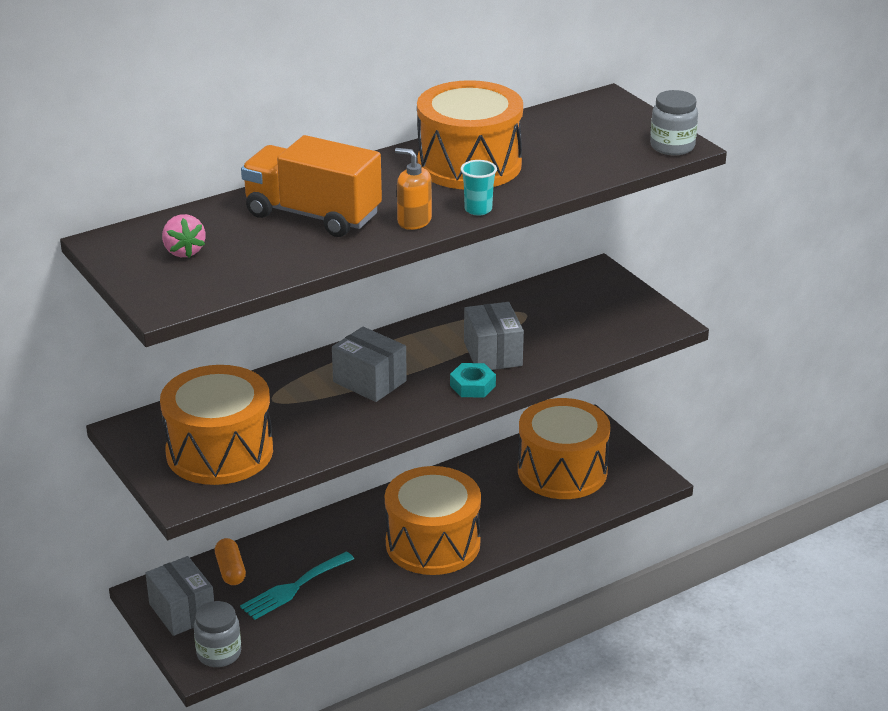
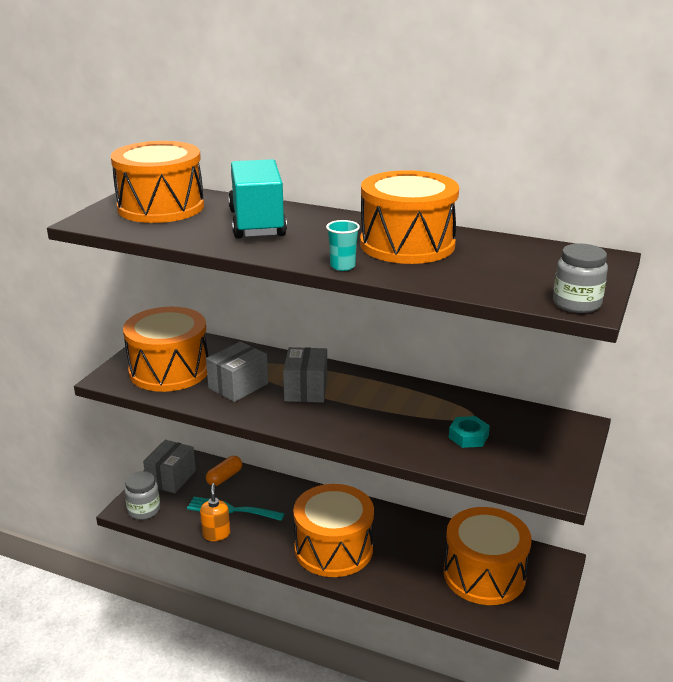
camera: 55 degrees right, 5 degrees down
(184, 251) = (161, 207): pink strawberry -> orange drum
(313, 215) = (257, 223): orange truck -> turquoise truck
(414, 221) = (292, 252): orange soap dispenser -> orange soap dispenser (216, 534)
(472, 385) = (350, 431): turquoise nut -> turquoise nut (468, 436)
(493, 354) = (401, 423): grey box -> grey box (238, 386)

